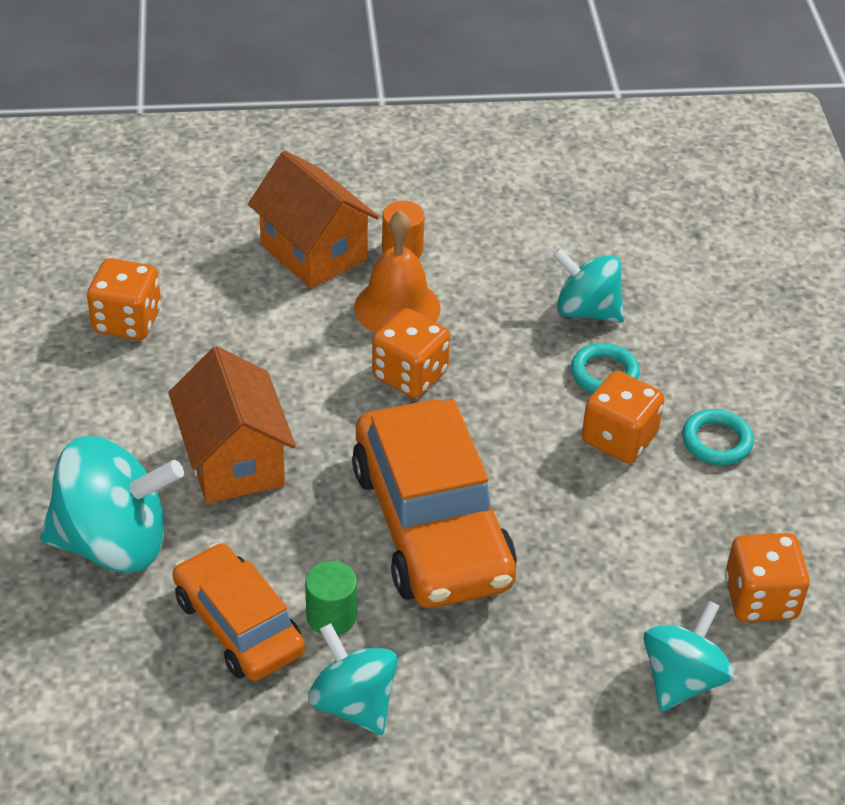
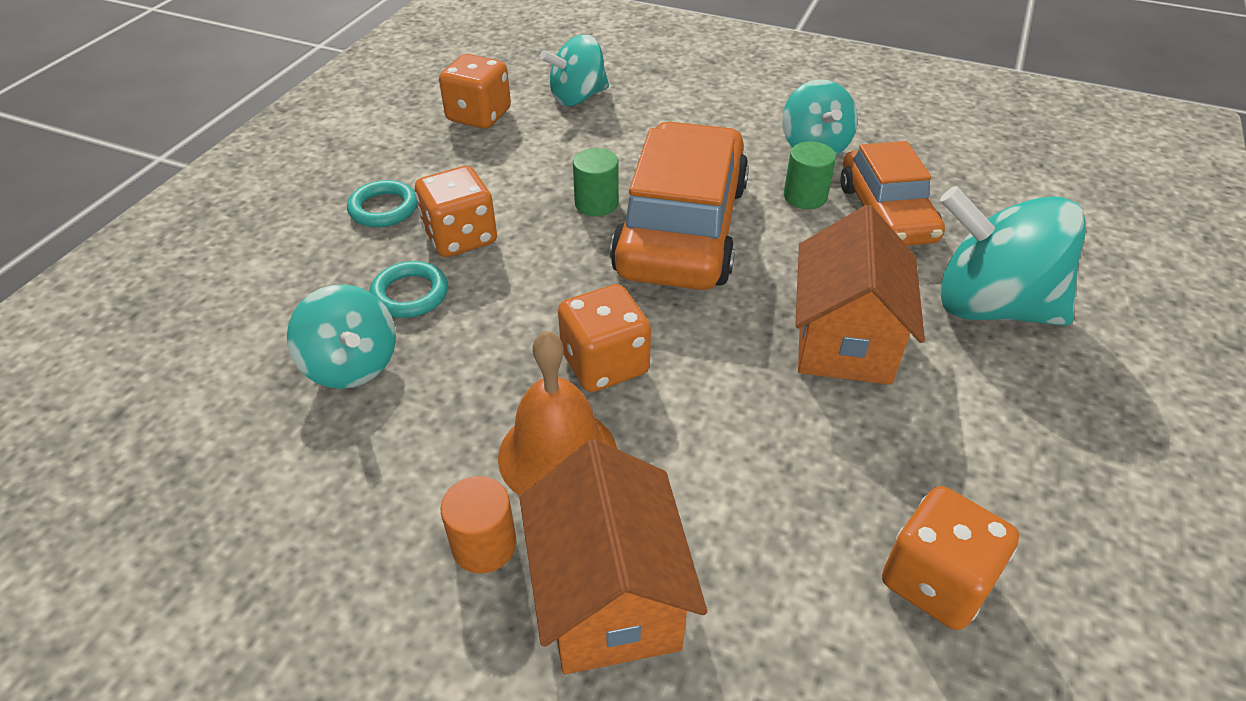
camera: 150 degrees left, 0 degrees up
(532, 523) = (596, 203): none -> green cylinder

